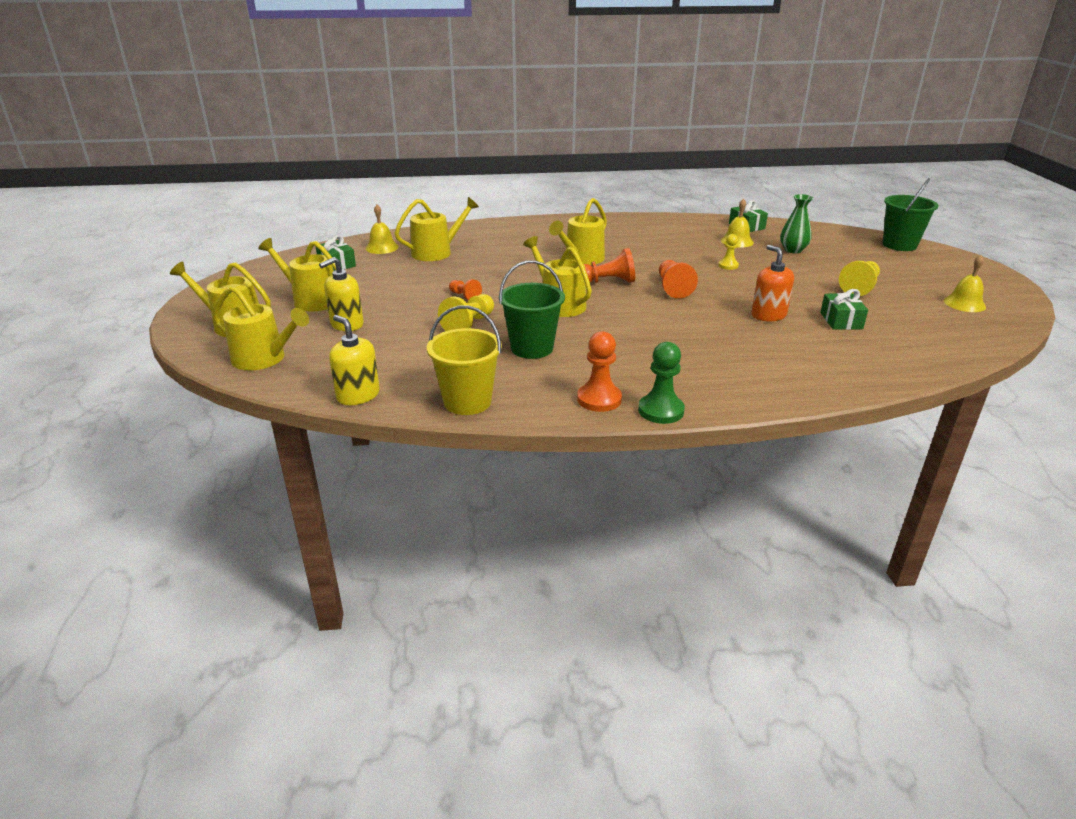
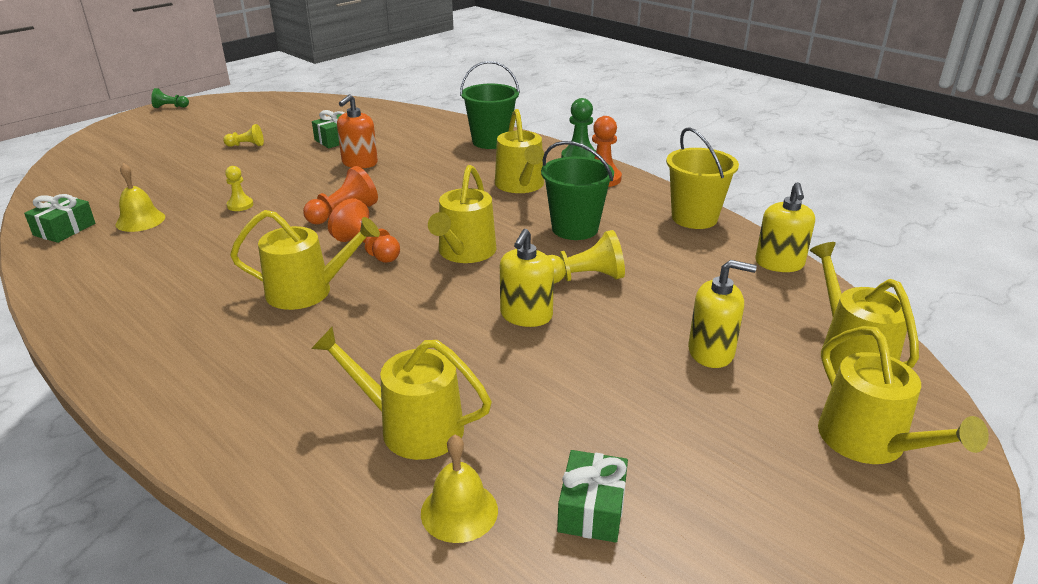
camera: 130 degrees left, 0 degrees up
(311, 300) = (717, 430): yellow watering can -> yellow watering can (521, 185)
(464, 296) = (526, 316): orange pawn -> yellow soap dispenser
(793, 250) = (151, 187): green vase -> none
(859, 288) = (246, 145): yellow pawn -> yellow pawn, size x0.61
(899, 245) = (91, 149): green bucket -> green bucket (491, 141)
(964, 303) = (245, 112): yellow bell -> none
(1006, 280) = (170, 107): none -> green pawn

